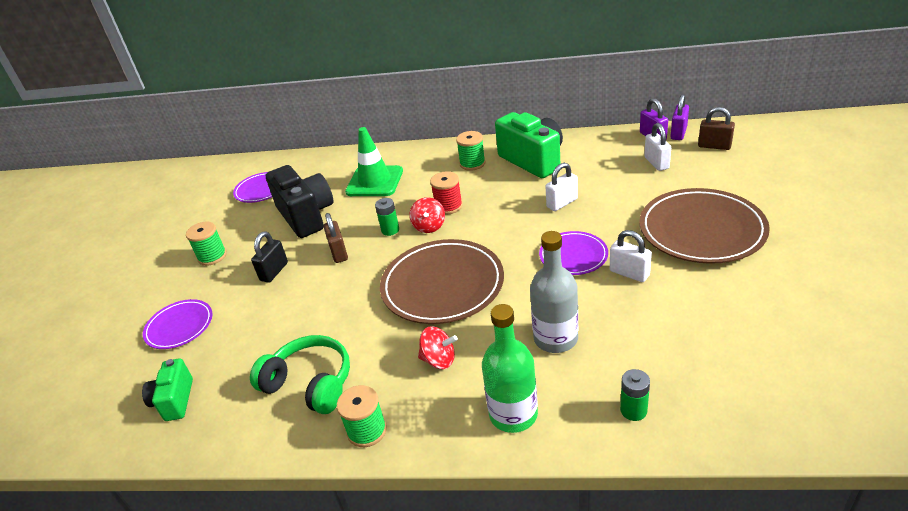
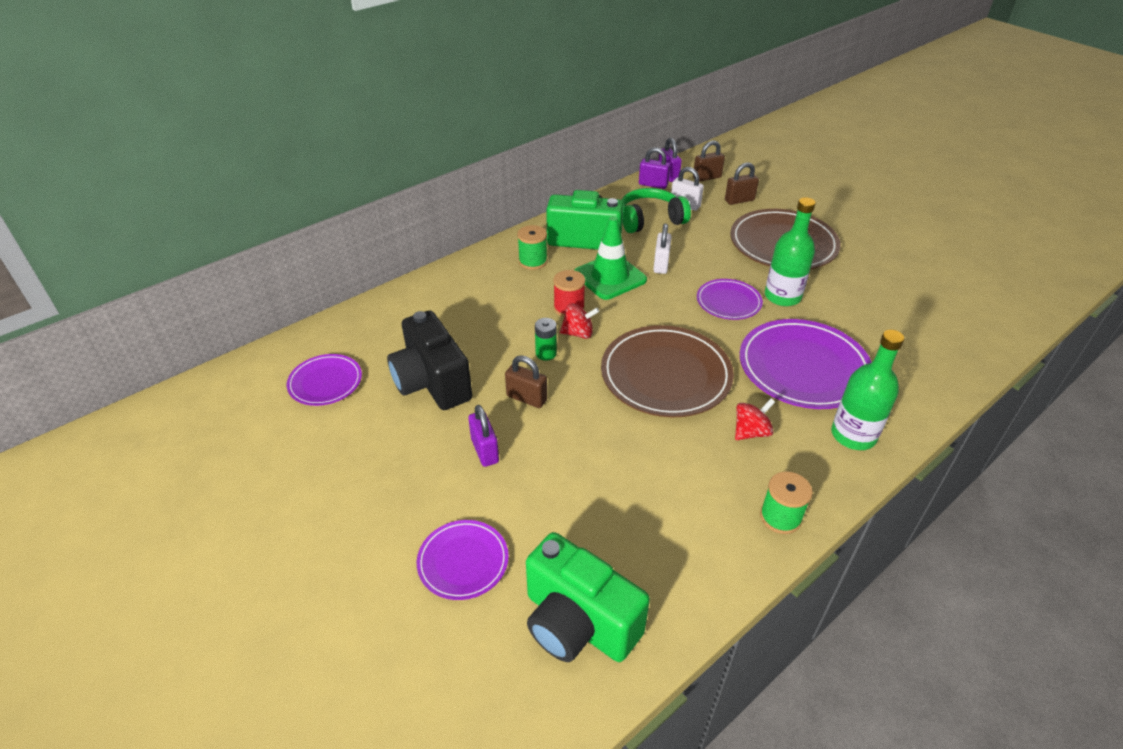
camera: 50 degrees left, 5 degrees up
(174, 401) = (578, 623): green camera -> green camera, size x1.78
(212, 256) = (381, 477): green spool -> none
(274, 271) = (485, 450): black padlock -> purple padlock
(306, 216) = (432, 382): black camera -> black camera turned 135 degrees counterclockwise
(310, 383) = (681, 517): green headphones -> green headphones (650, 220)
(374, 181) = (456, 317): green traffic cone -> green traffic cone (610, 277)
(429, 226) = (578, 333): red spinning top -> red spinning top turned 45 degrees counterclockwise
(555, 338) = (803, 368): grey bottle -> purple plate
(629, 273) = (782, 296): white padlock -> green bottle
(633, 410) = (910, 386): green battery -> none
(717, 176) = (739, 200): none -> brown padlock

